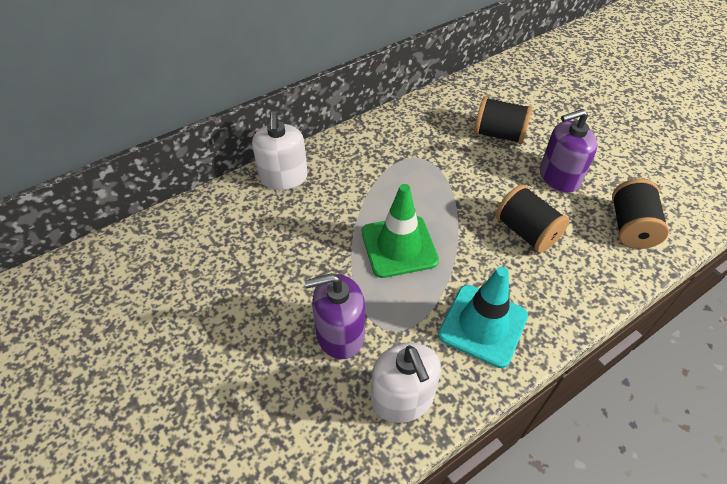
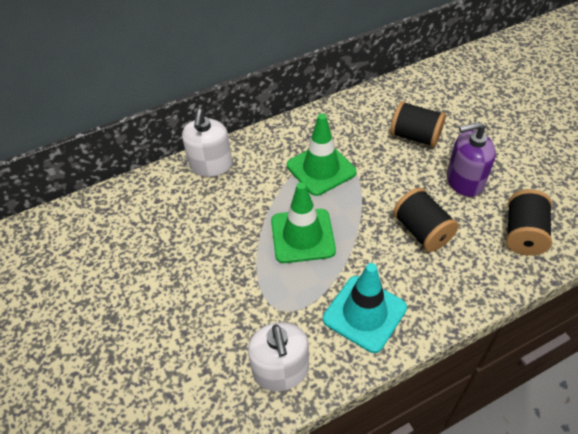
camera: 10 degrees right, 0 degrees up
(340, 334) = (237, 309): purple soap dispenser -> none
(405, 174) = (321, 169): none -> green traffic cone

